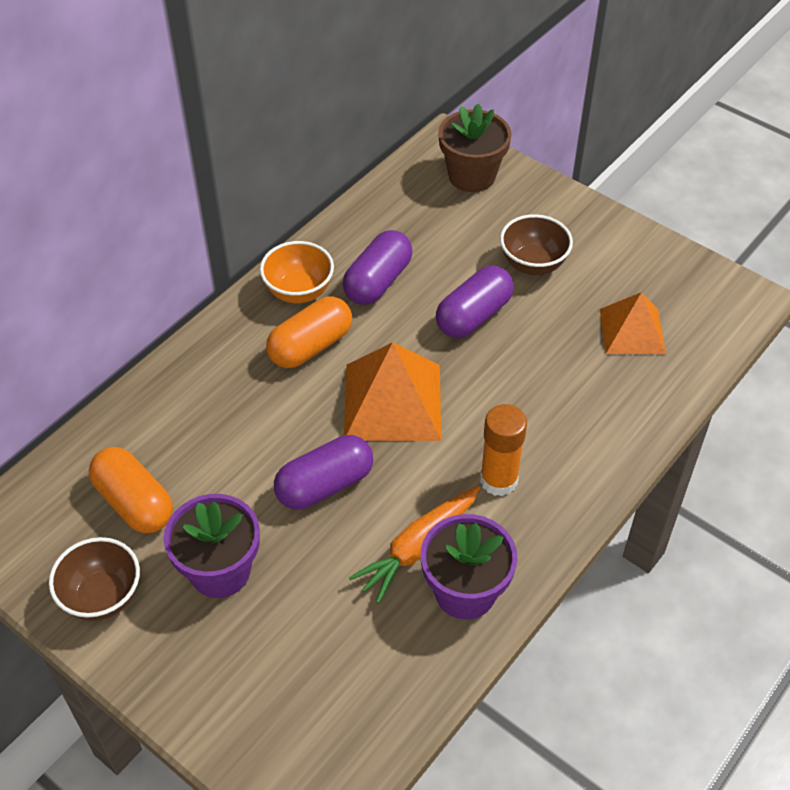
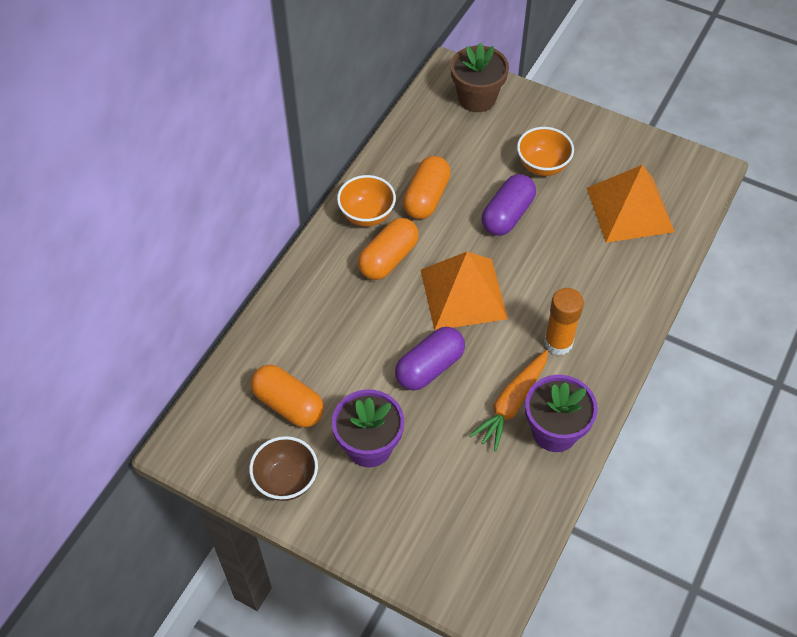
camera: 10 degrees left, 5 degrees up
(378, 281) = (426, 198): purple capsule -> orange capsule
(533, 264) = (542, 166): brown bowl -> orange bowl
(632, 331) = (630, 209): orange pyramid -> orange pyramid, size x1.54

